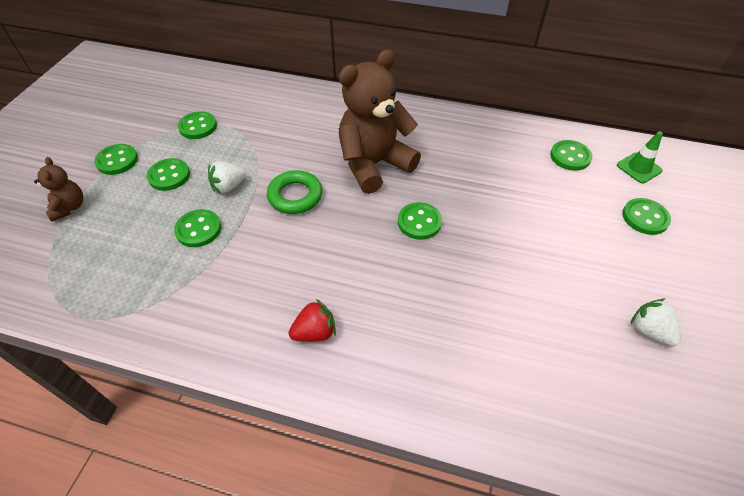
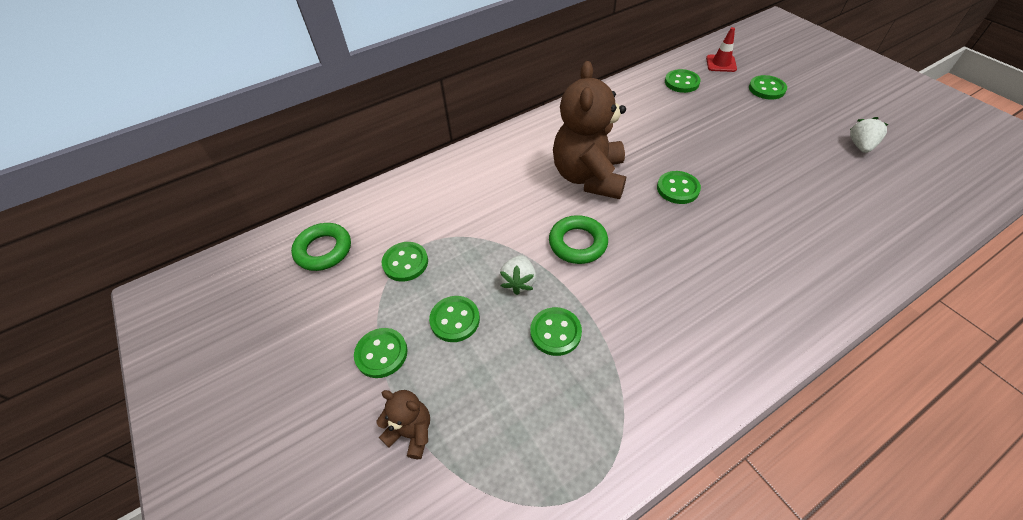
camera: 45 degrees left, 0 degrees up
(177, 89) = (323, 250): none -> green ring
(315, 332) = (745, 312): red strawberry -> none
(639, 168) = (721, 63): green traffic cone -> red traffic cone
(649, 330) = (860, 146): white strawberry -> white strawberry turned 105 degrees clockwise

